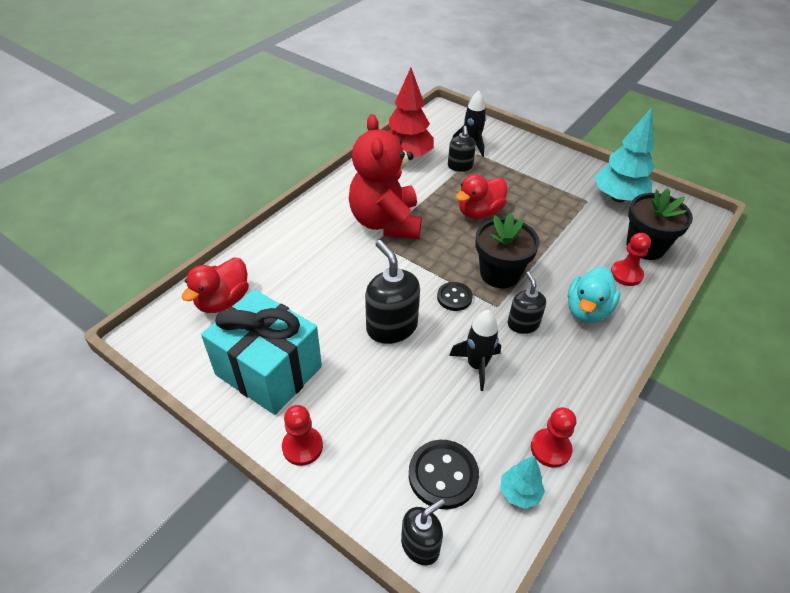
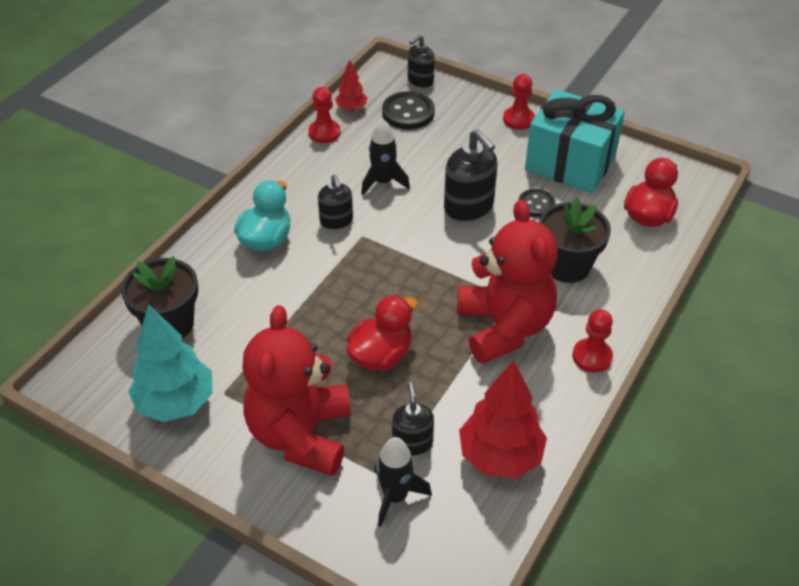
camera: 175 degrees right, 0 degrees up
(454, 297) = (408, 241): black button -> black button (536, 204)
(500, 273) = (357, 272): black flower pot -> black flower pot (567, 266)
(519, 493) = (351, 108): turquoise tree -> red tree
(530, 175) = (301, 435): none -> red teddy bear
(626, 274) = (208, 284): red pawn -> red pawn (592, 356)

